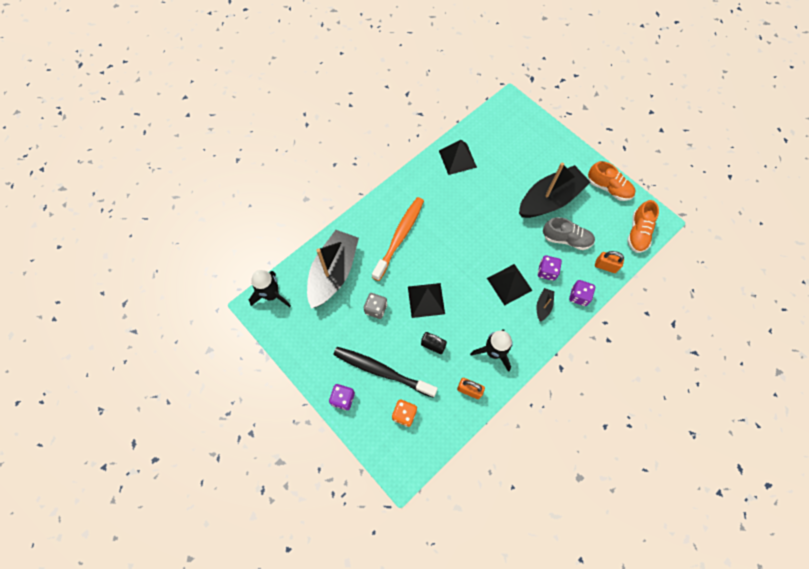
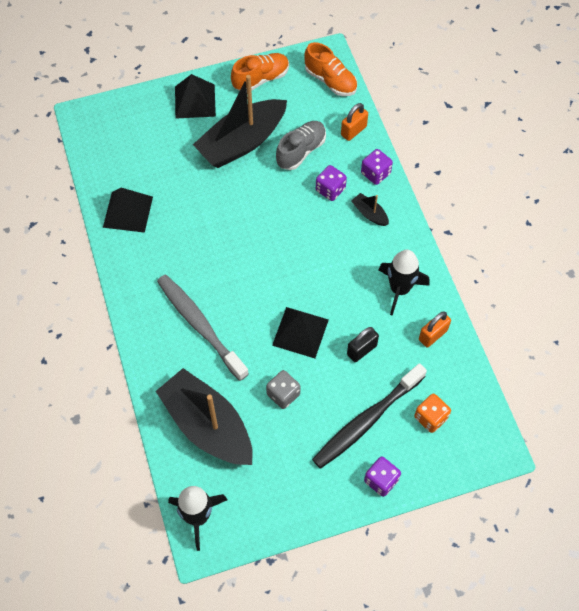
camera: 65 degrees left, 5 degrees down
(399, 237) = (200, 325): orange toothbrush -> grey toothbrush
(509, 284) = (325, 234): black pyramid -> black pyramid (195, 101)
(550, 199) = (242, 142): black boat -> black boat turned 120 degrees counterclockwise

